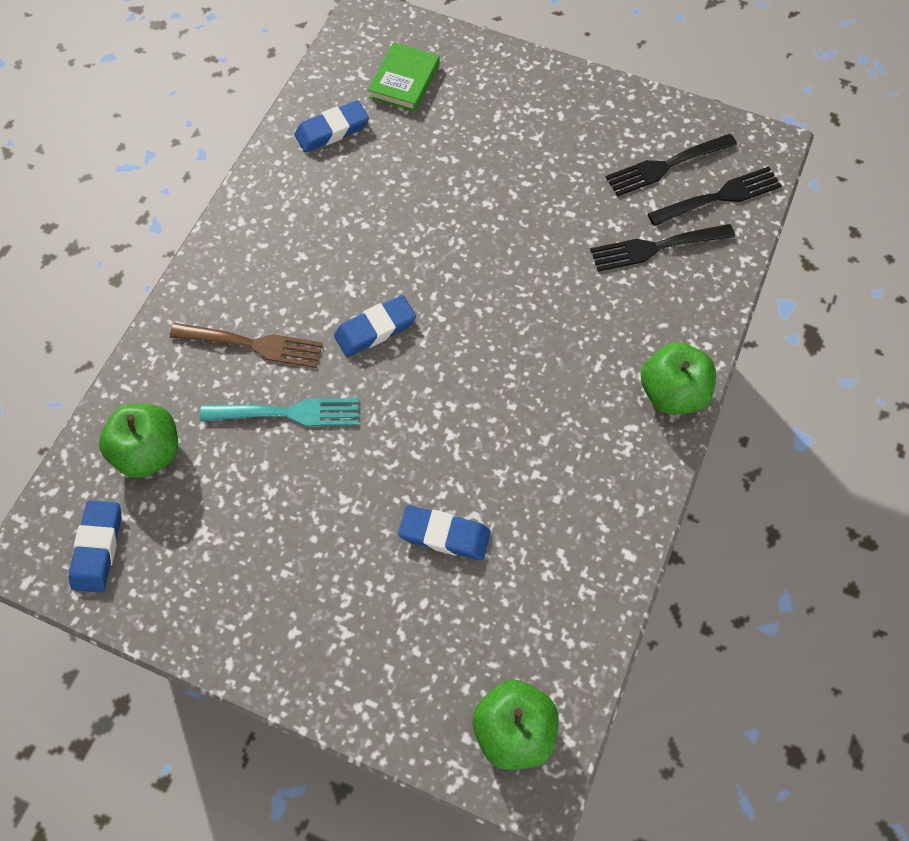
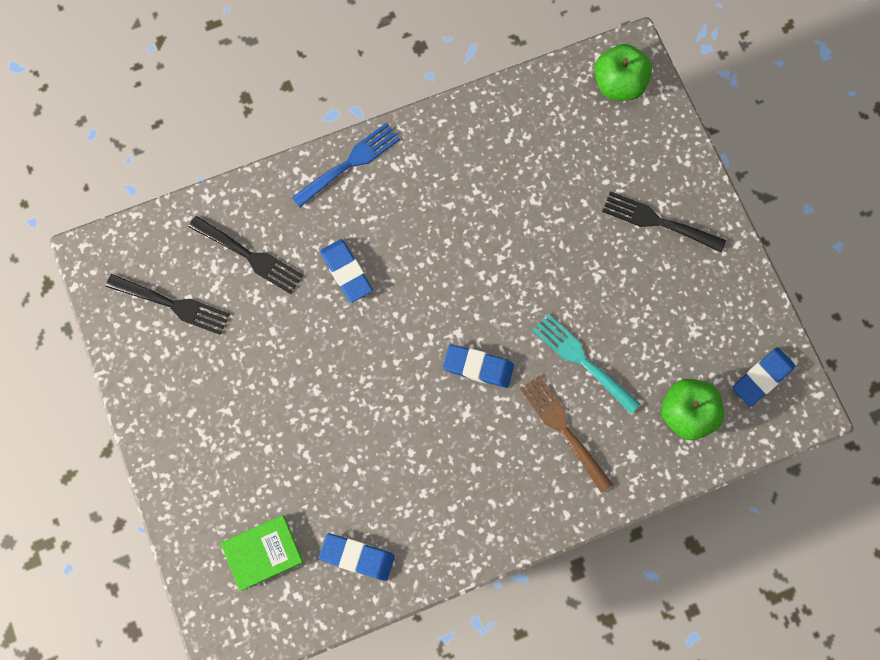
camera: 135 degrees left, 10 degrees up
(444, 535) = (560, 205): blue eraser -> blue eraser (346, 272)
(671, 392) = (349, 163): green apple -> blue fork
(719, 197) = (169, 251): black fork -> black fork (658, 222)

